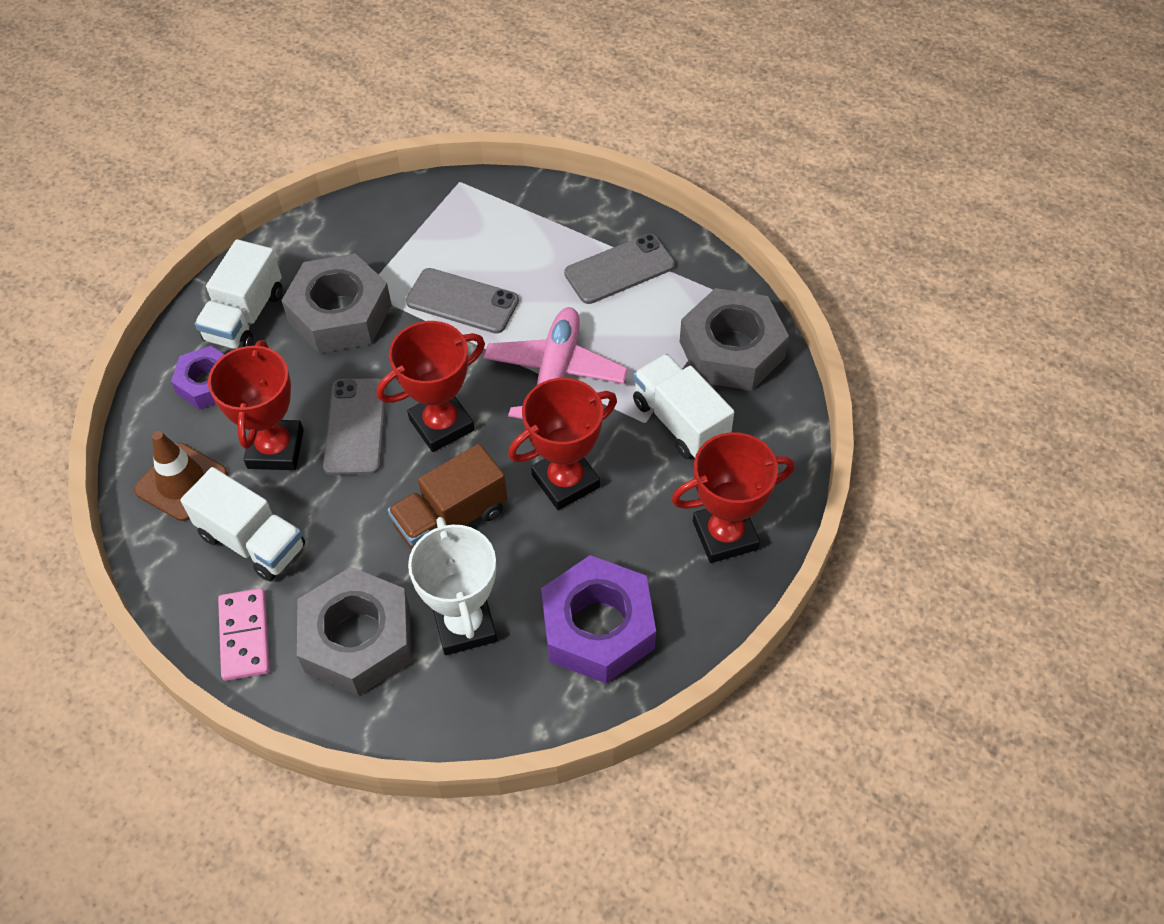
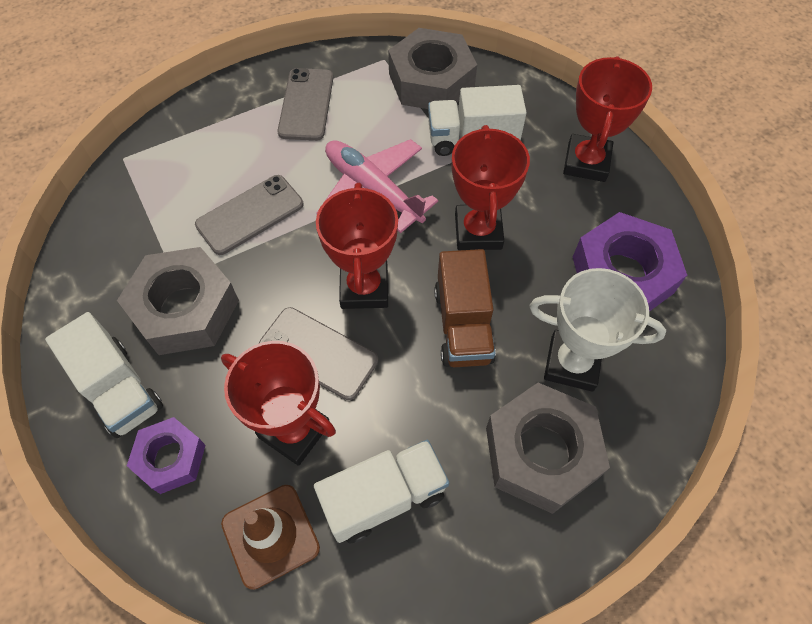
camera: 60 degrees left, 5 degrees up
(244, 636) = (485, 551): pink domino -> none

